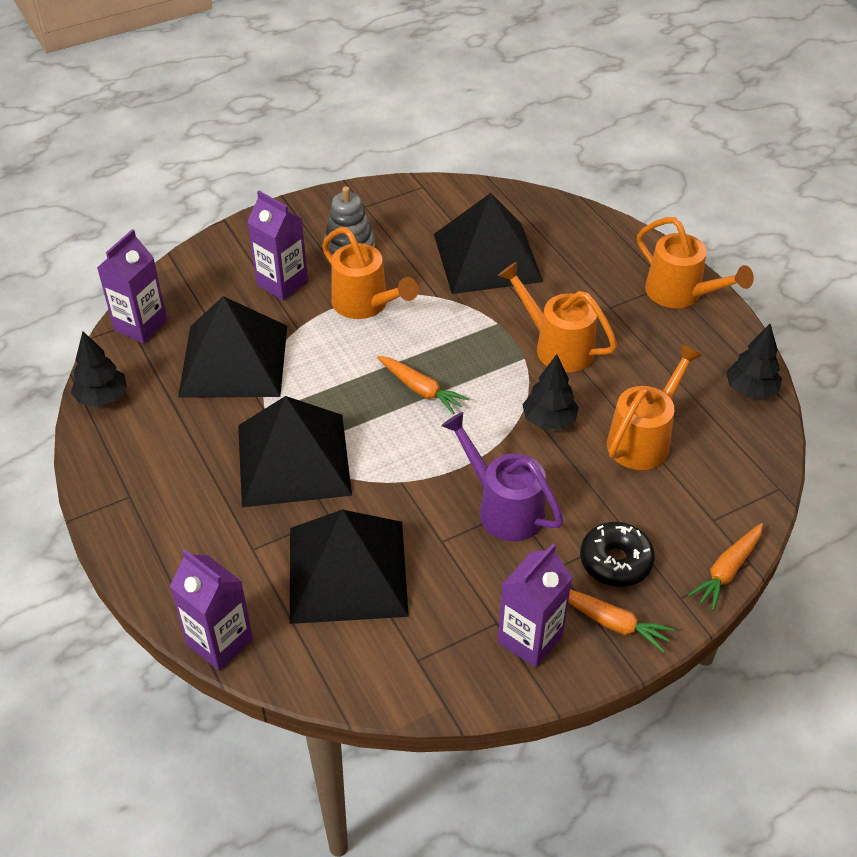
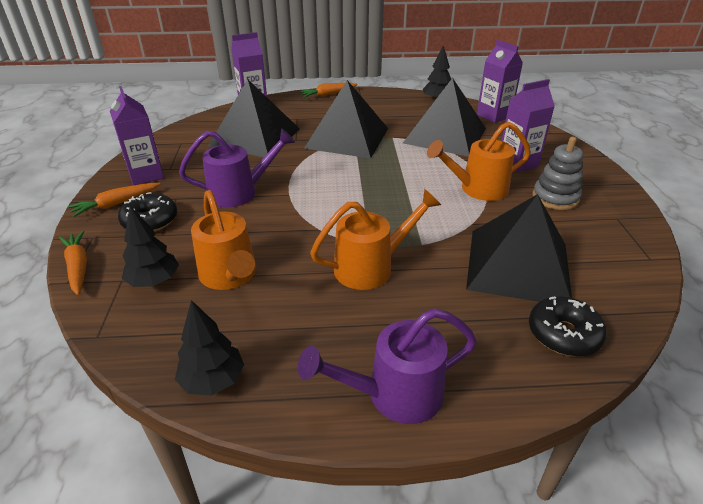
camera: 115 degrees right, 10 degrees down
(421, 389) = (371, 190): orange carrot -> orange carrot (328, 95)
(549, 420) = (293, 234): black tree -> black tree (154, 281)
(556, 225) = (563, 334): none -> black donut
(681, 294) = (393, 395): orange watering can -> purple watering can

